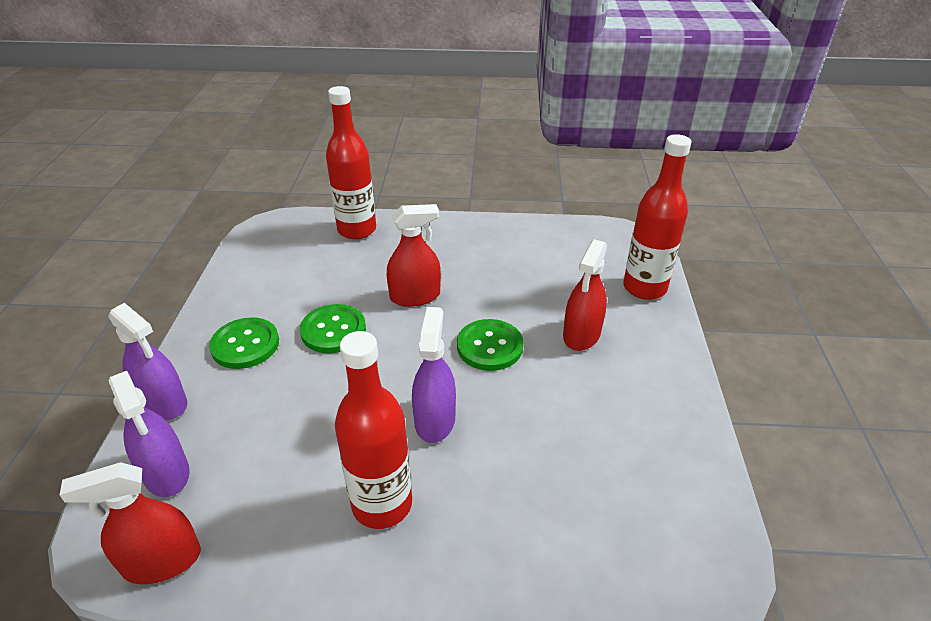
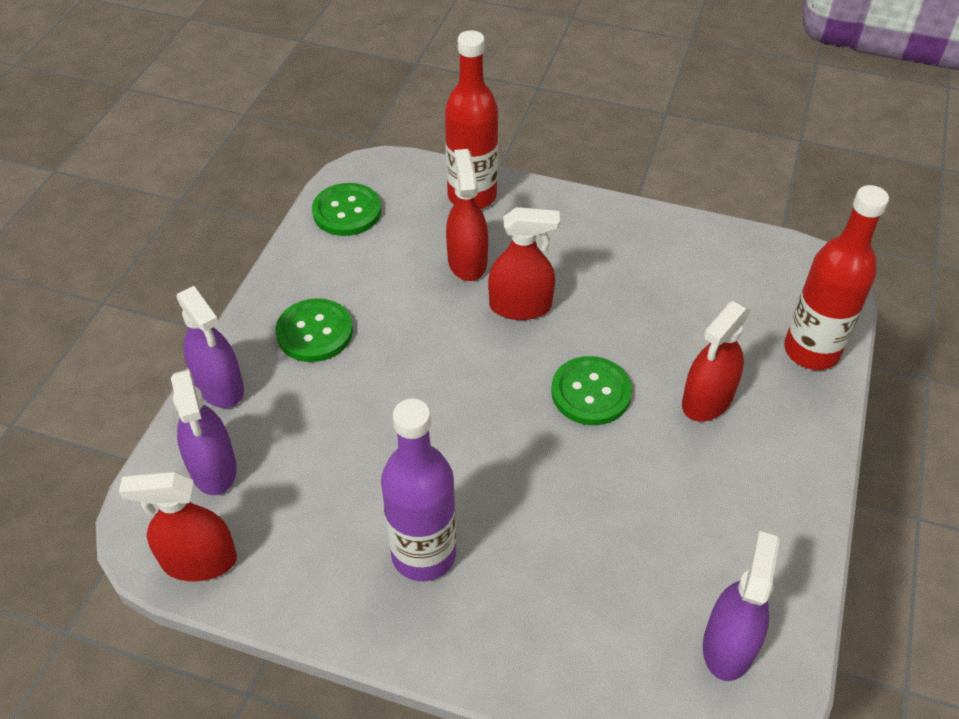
camera: 15 degrees right, 10 degrees up
(333, 330) = (415, 333): green button -> green button (347, 211)
(364, 273) = (467, 261): none -> red spray bottle
(382, 504) = (423, 554): red bottle -> purple bottle
(435, 420) = (503, 471): purple spray bottle -> purple spray bottle (728, 645)

